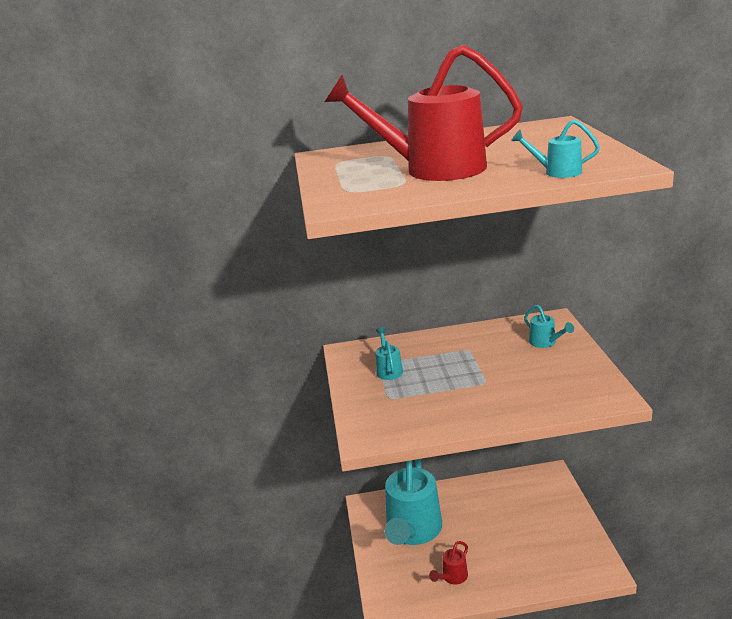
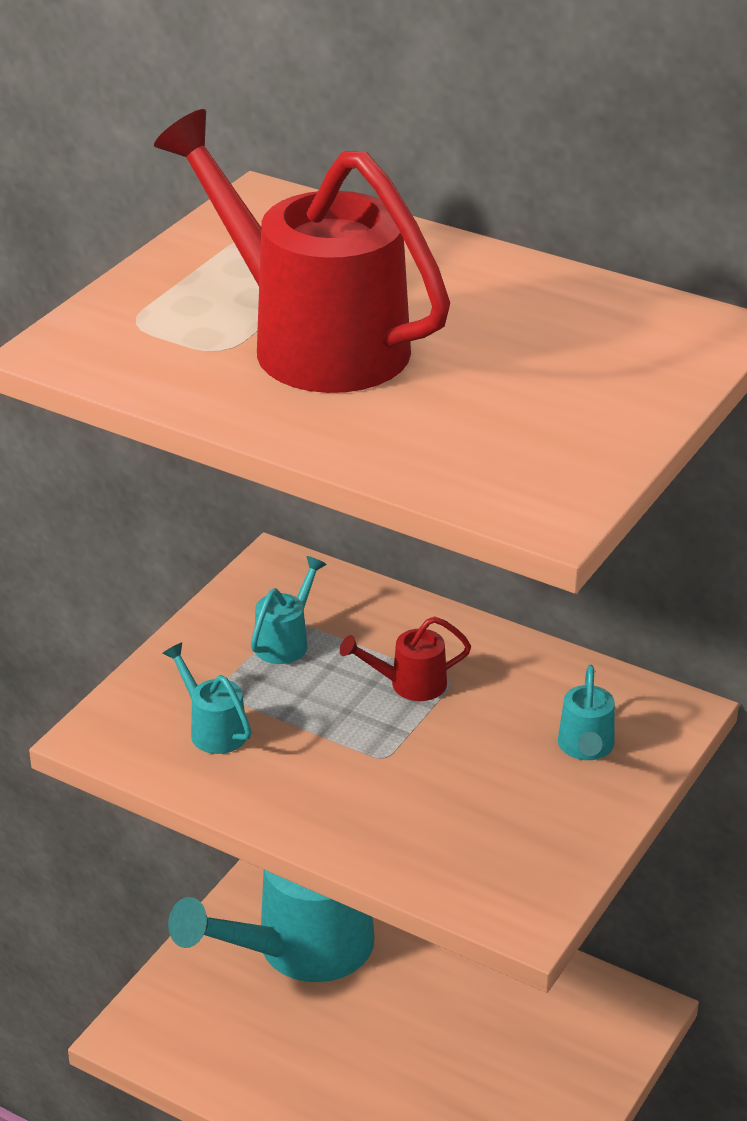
camera: 35 degrees right, 10 degrees up
(452, 577) = (271, 1059): red watering can -> red watering can (410, 684)
(557, 172) = (433, 461): turquoise watering can -> turquoise watering can (213, 729)

